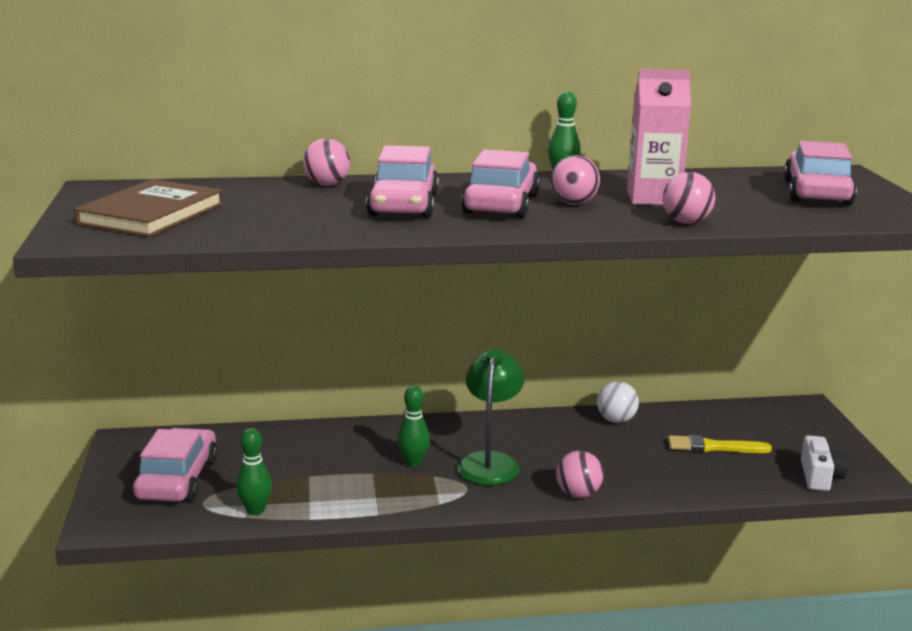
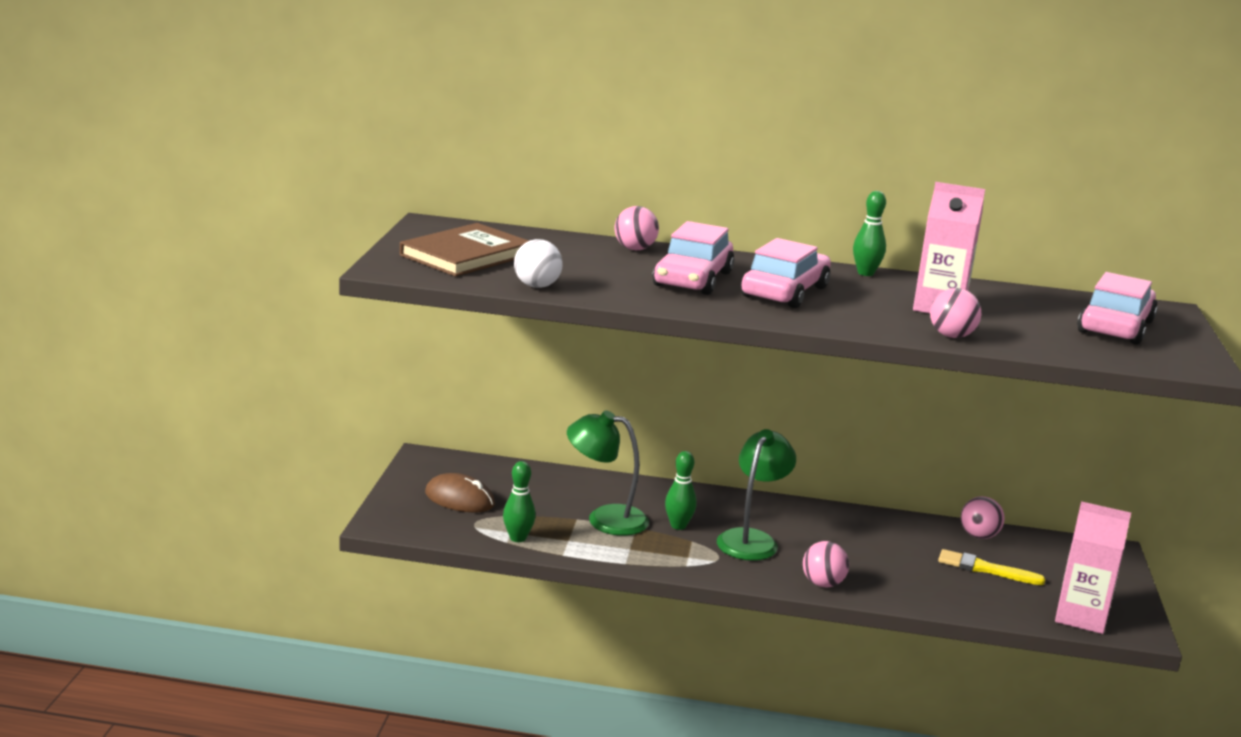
camera: 15 degrees right, 0 degrees up
(177, 479) = (459, 499): pink car -> brown mouse
(338, 470) = (605, 518): none -> green lamp
(574, 203) = (856, 301): pink ball -> pink ball (978, 536)
(616, 420) = (898, 525): white ball -> white ball (537, 286)
(819, 476) = (1080, 617): white camera -> pink carton

